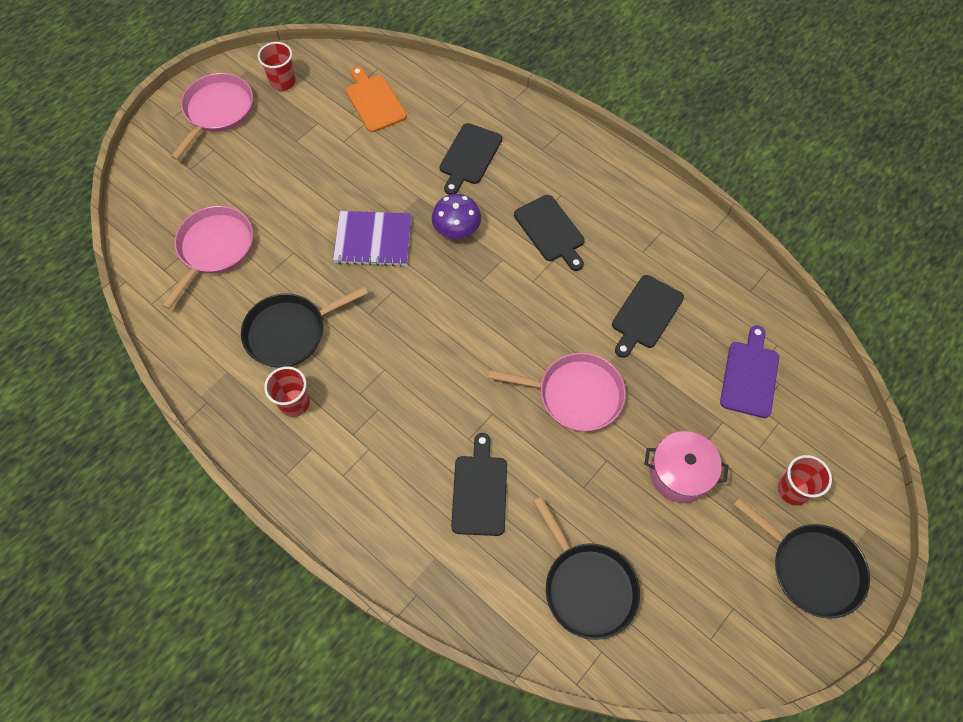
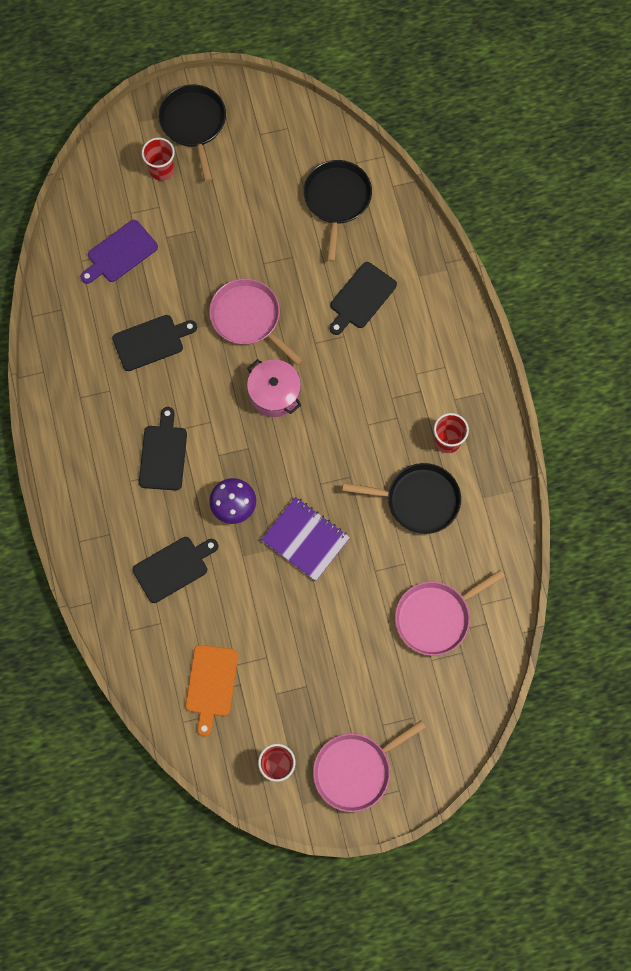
camera: 145 degrees left, 10 degrees up
(680, 473) = (223, 225): pink pot -> pink pot (274, 394)

